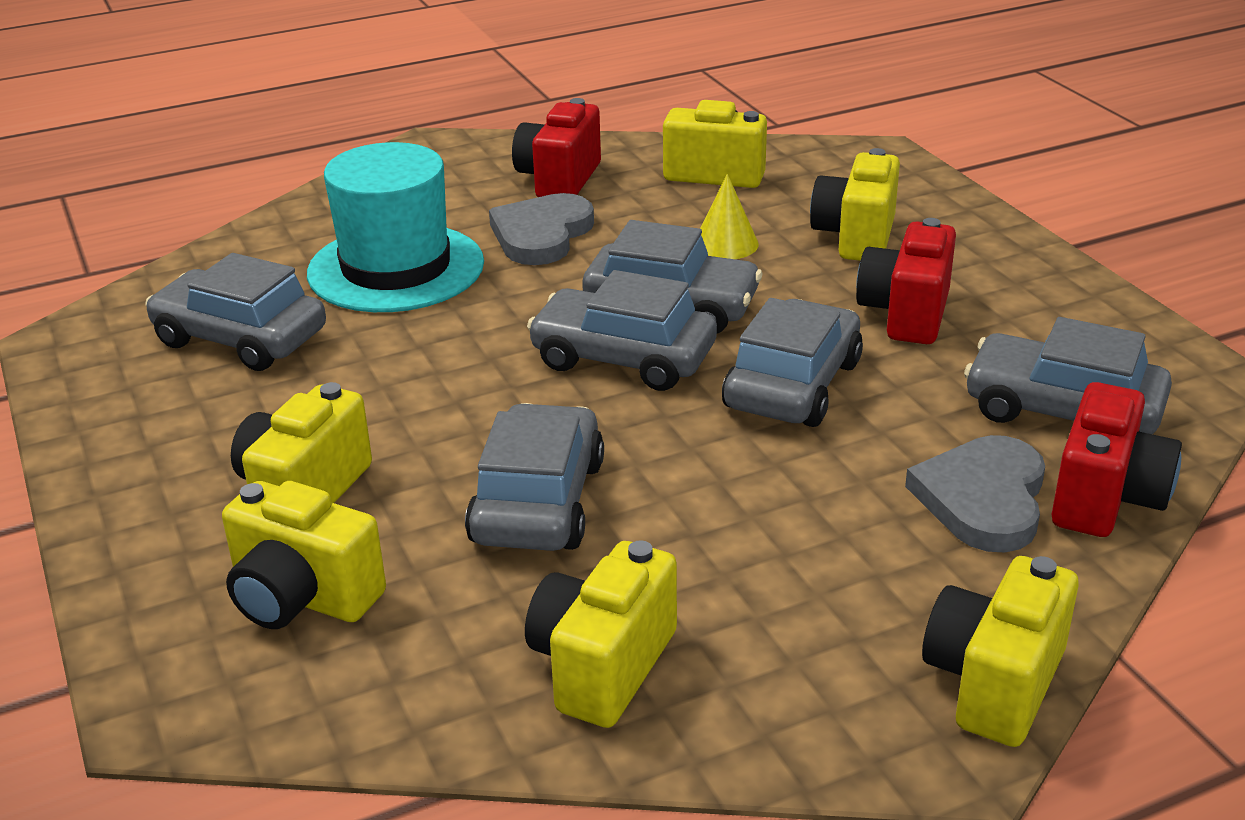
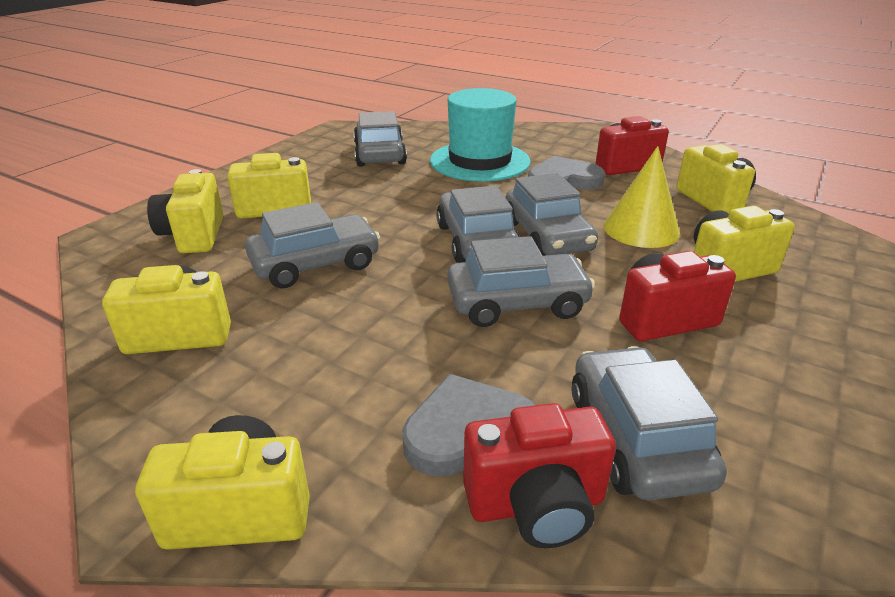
camera: 55 degrees right, 0 degrees up
(725, 244) = (641, 229): yellow cone -> yellow cone, size x1.57

